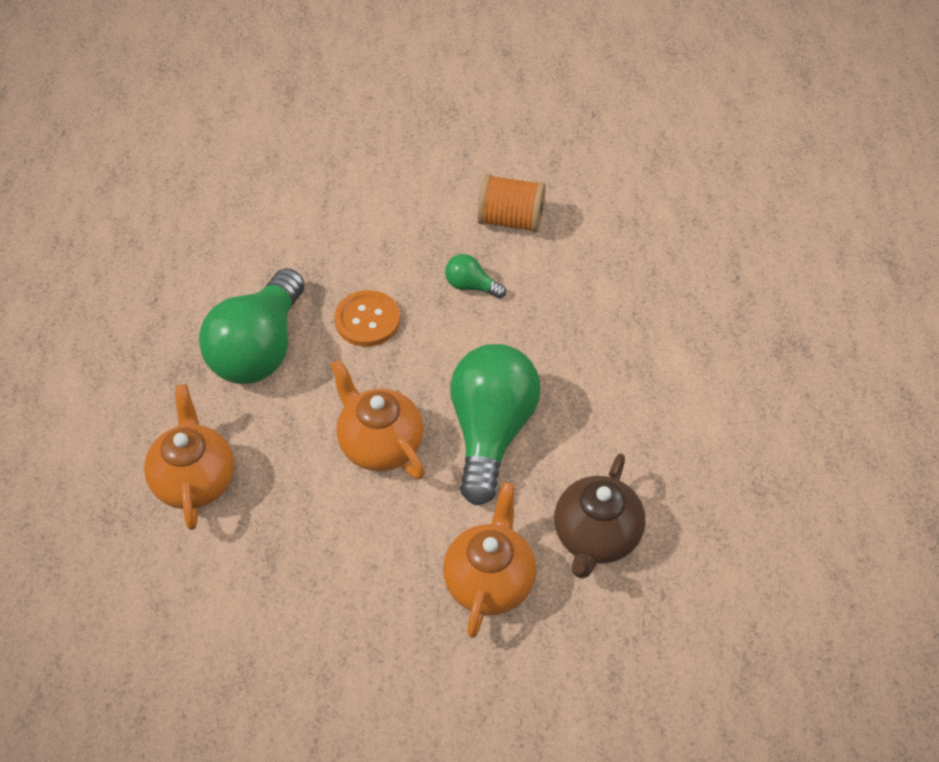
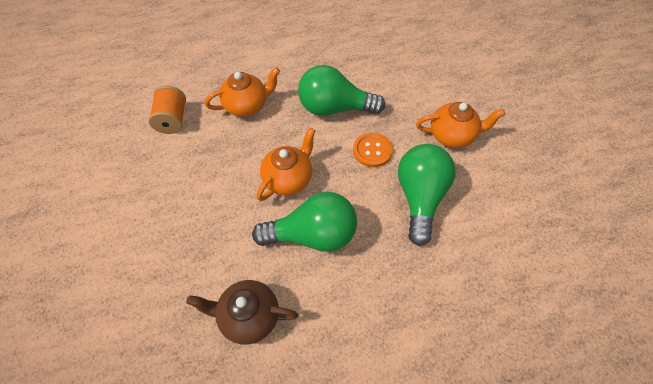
camera: 75 degrees right, 5 degrees up
(471, 286) = (420, 197): green light bulb -> green light bulb, size x2.30
(490, 581) = (207, 259): orange teapot -> orange teapot (452, 135)
(511, 220) = (484, 207): orange spool -> orange spool (172, 120)

